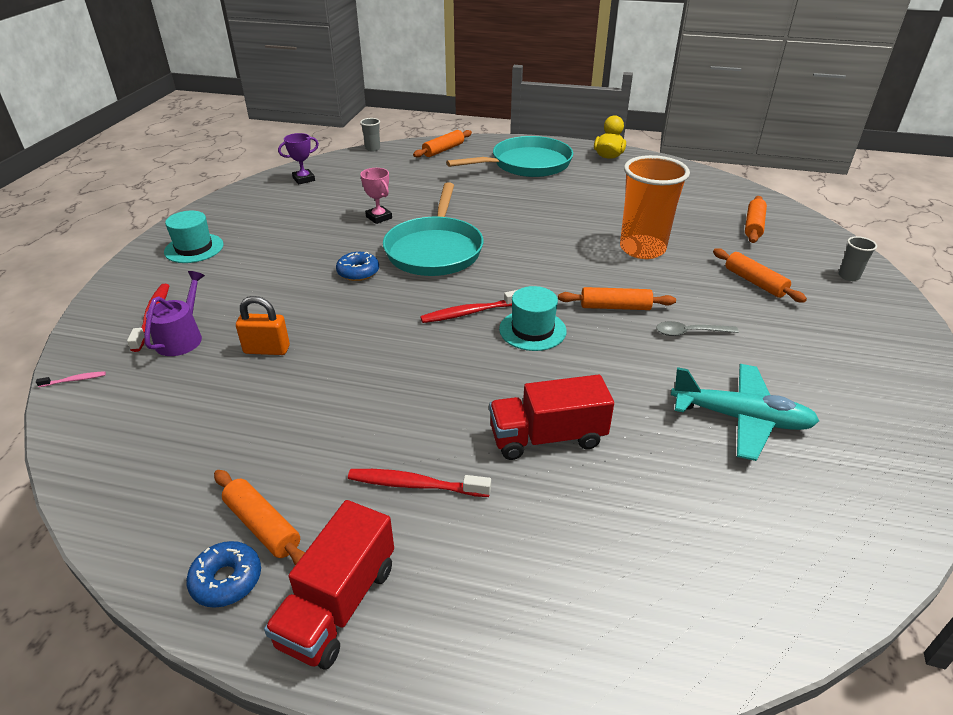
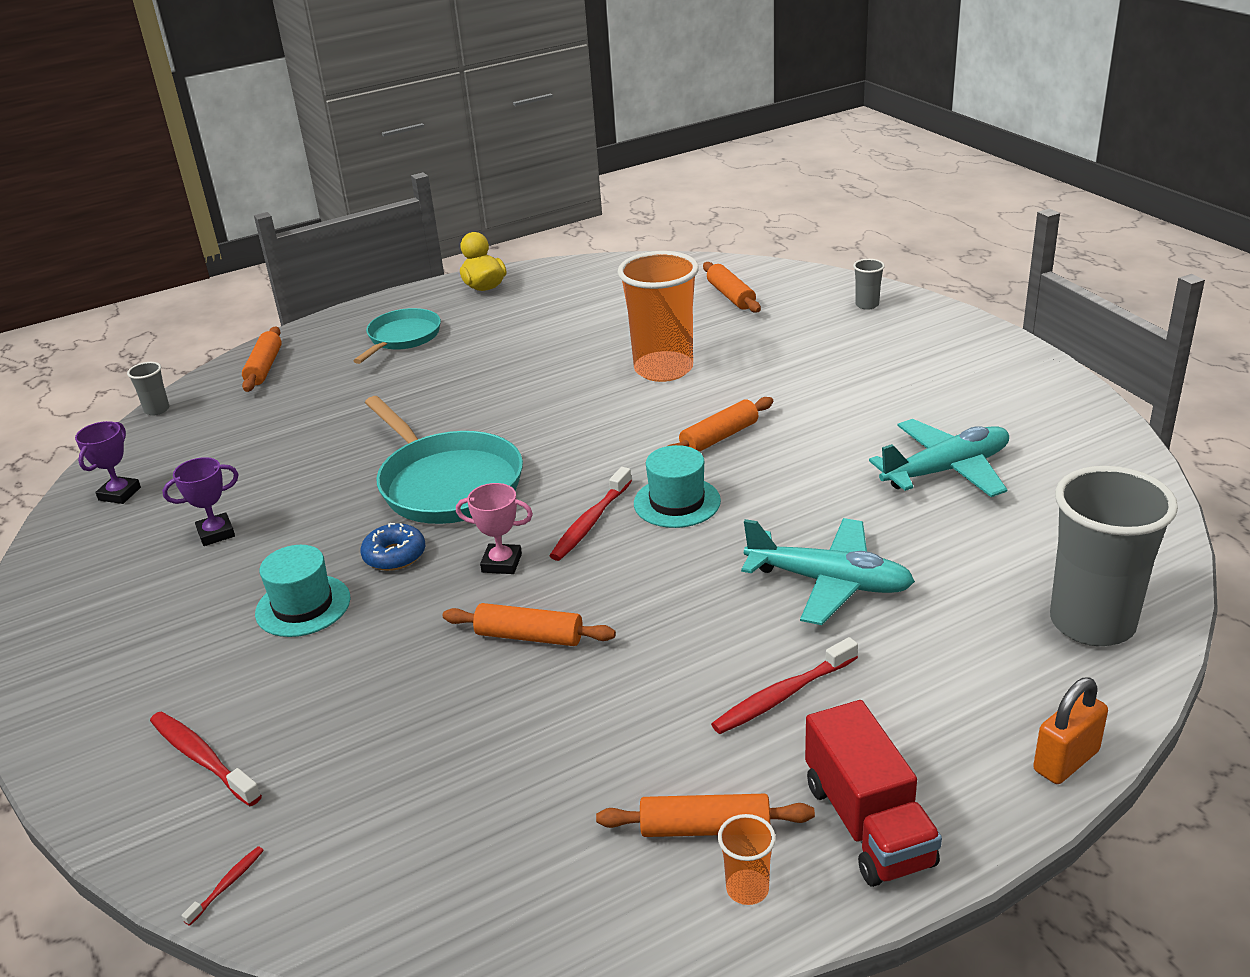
camera: 40 degrees left, 5 degrees down
(74, 380) = (227, 885): pink toothbrush -> red toothbrush
(182, 338) = (291, 751): purple watering can -> none
(194, 248) = (107, 656): turquoise hat -> turquoise hat (303, 606)
(226, 580) = (747, 889): blue donut -> orange cup
(267, 349) = (426, 693): orange padlock -> orange padlock (1066, 761)
(309, 217) = (216, 533): none -> purple trophy
(379, 217) = (314, 485): pink trophy -> pink trophy (501, 563)
(526, 164) = (402, 338): turquoise pan -> turquoise pan, size x0.63
(547, 437) = (829, 582): red truck -> turquoise plane
(689, 332) = (813, 424): grey spoon -> none
(691, 605) = (1092, 623): none -> grey cup
(754, 282) = (803, 349): orange rolling pin -> orange rolling pin (529, 636)

